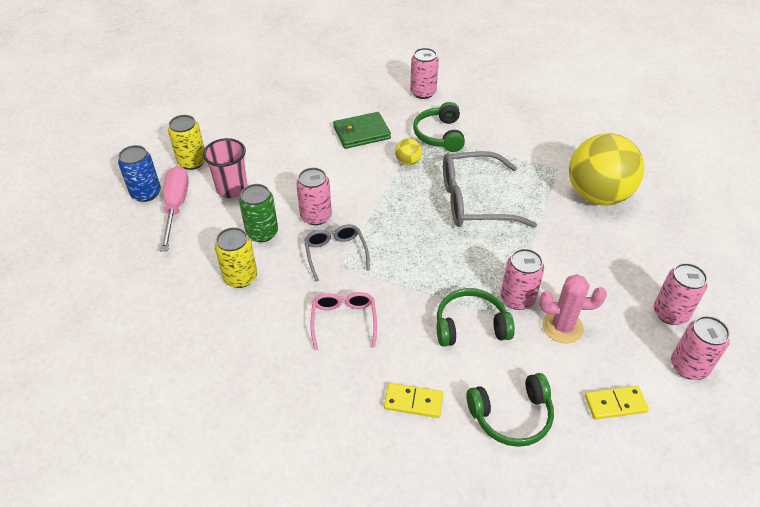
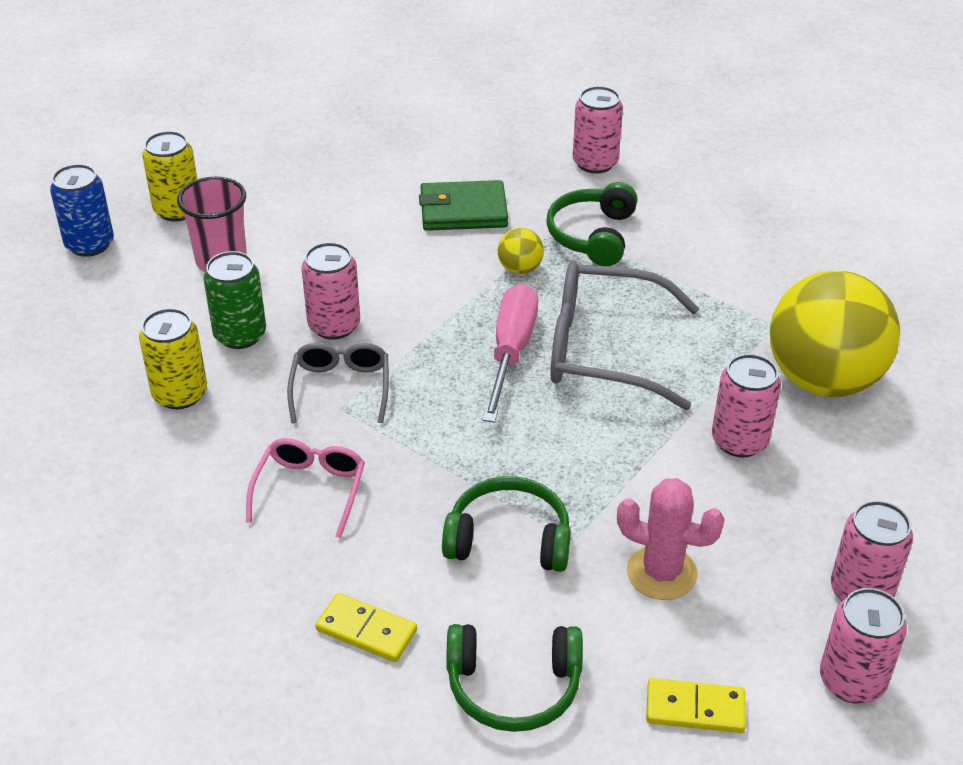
camera: 15 degrees right, 5 degrees down
(176, 207) = (126, 272): pink screwdriver -> pink screwdriver (511, 352)
(517, 299) = (605, 514): pink can -> pink can (739, 441)

